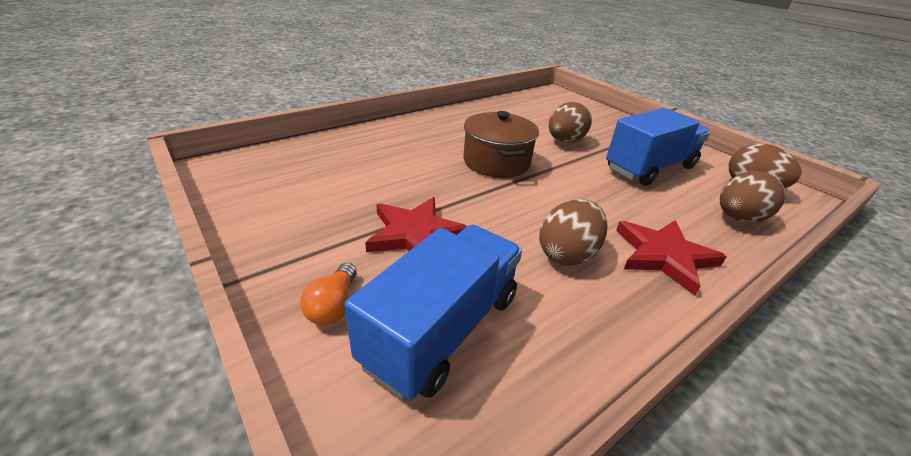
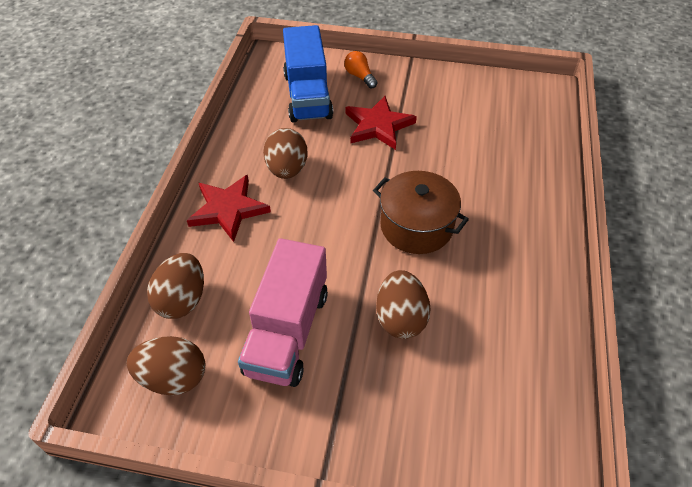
camera: 140 degrees right, 15 degrees up
(649, 168) = (287, 332): blue truck -> pink truck

